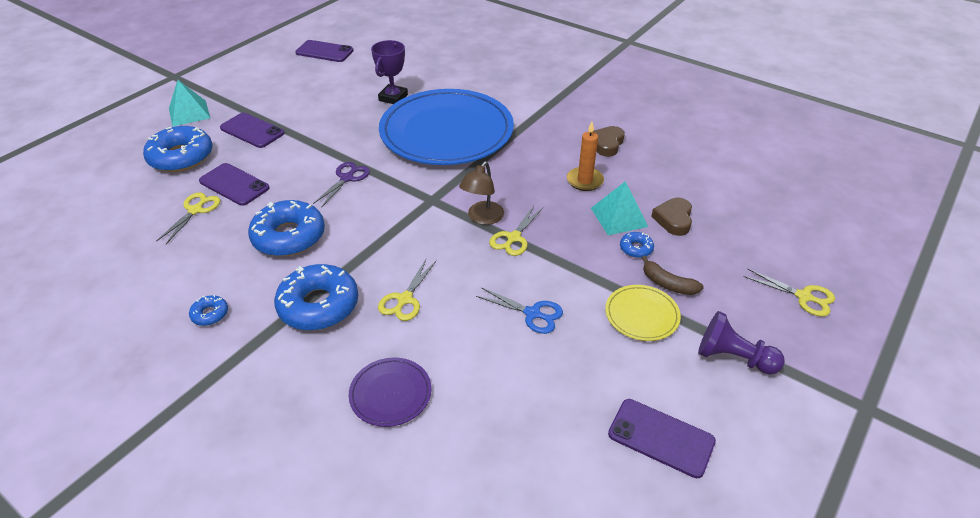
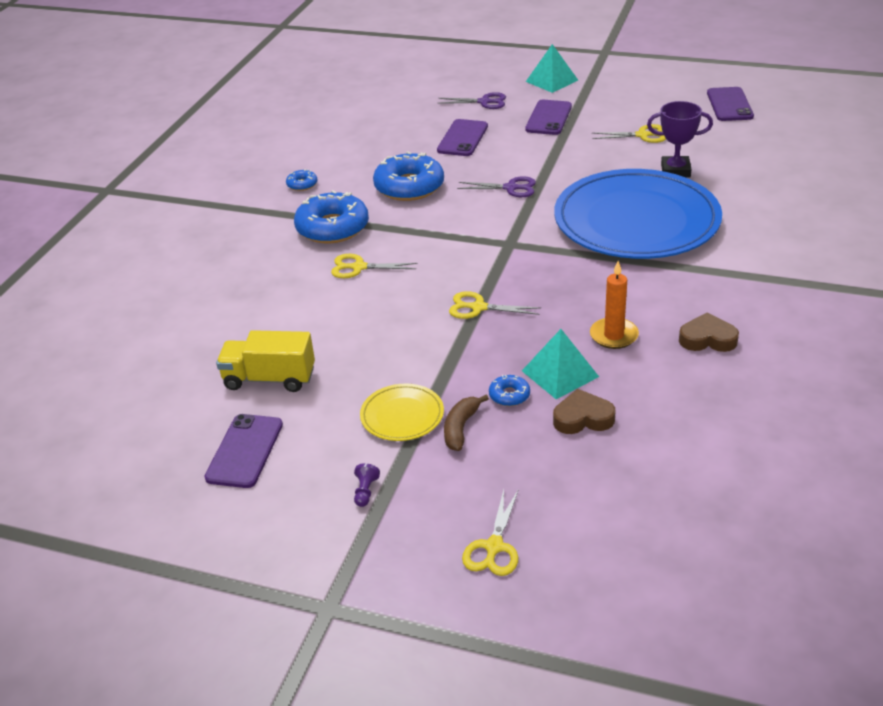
camera: 75 degrees right, 5 degrees down
(181, 157) = (484, 102): blue donut -> purple scissors
(195, 210) = (417, 134): yellow scissors -> yellow scissors (642, 135)
(390, 394) = (250, 290): purple plate -> none
(482, 218) = (498, 281): brown lamp -> none
(532, 313) = (372, 343): blue scissors -> none
(555, 400) = (269, 379): none -> yellow truck
(733, 358) = (365, 491): purple pawn -> purple pawn, size x0.47

